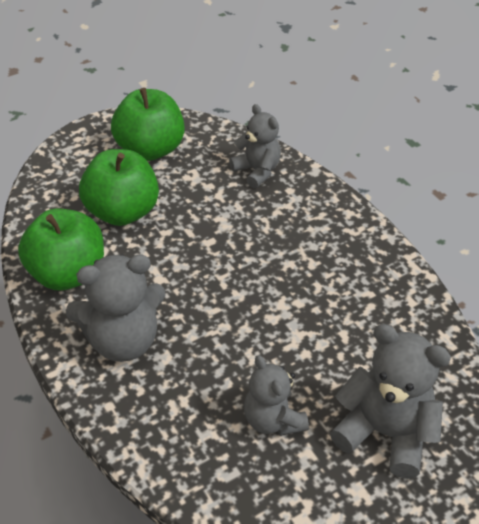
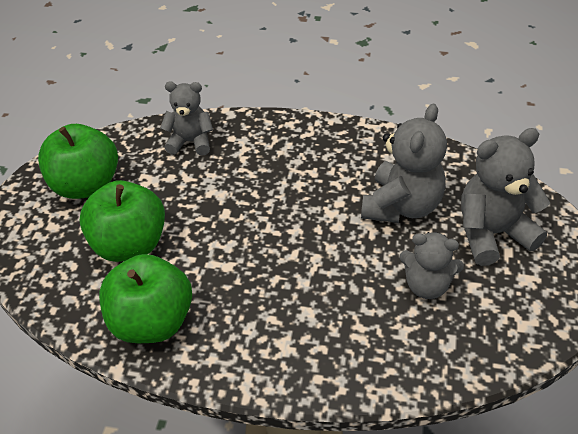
camera: 45 degrees left, 0 degrees up
(123, 340) = (262, 328): grey teddy bear -> grey teddy bear (401, 206)

